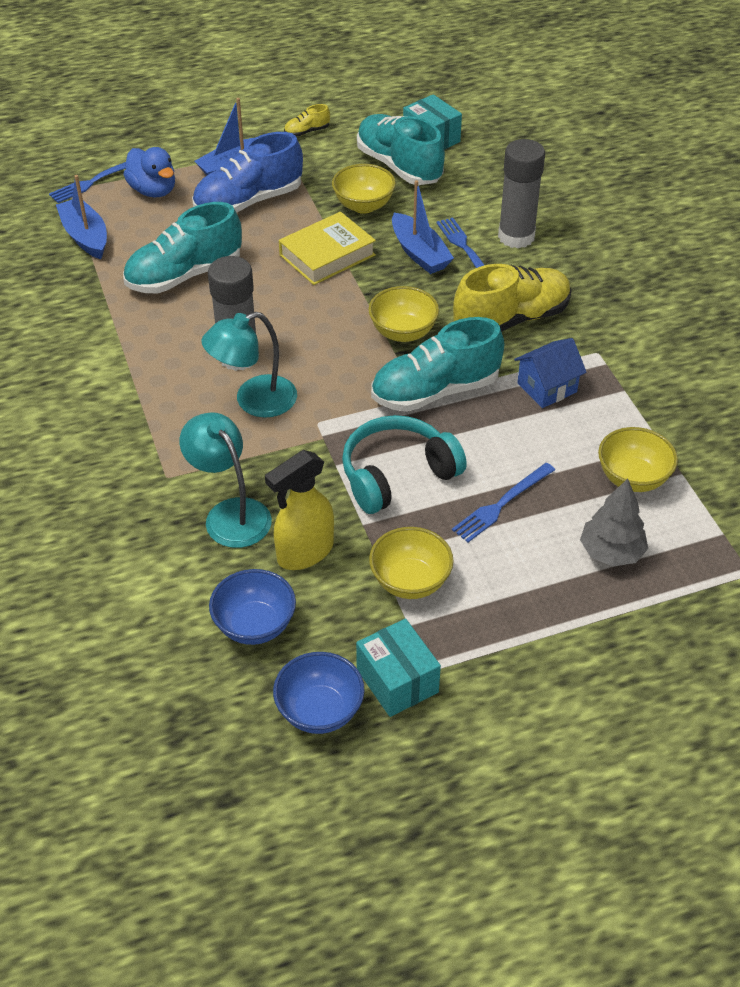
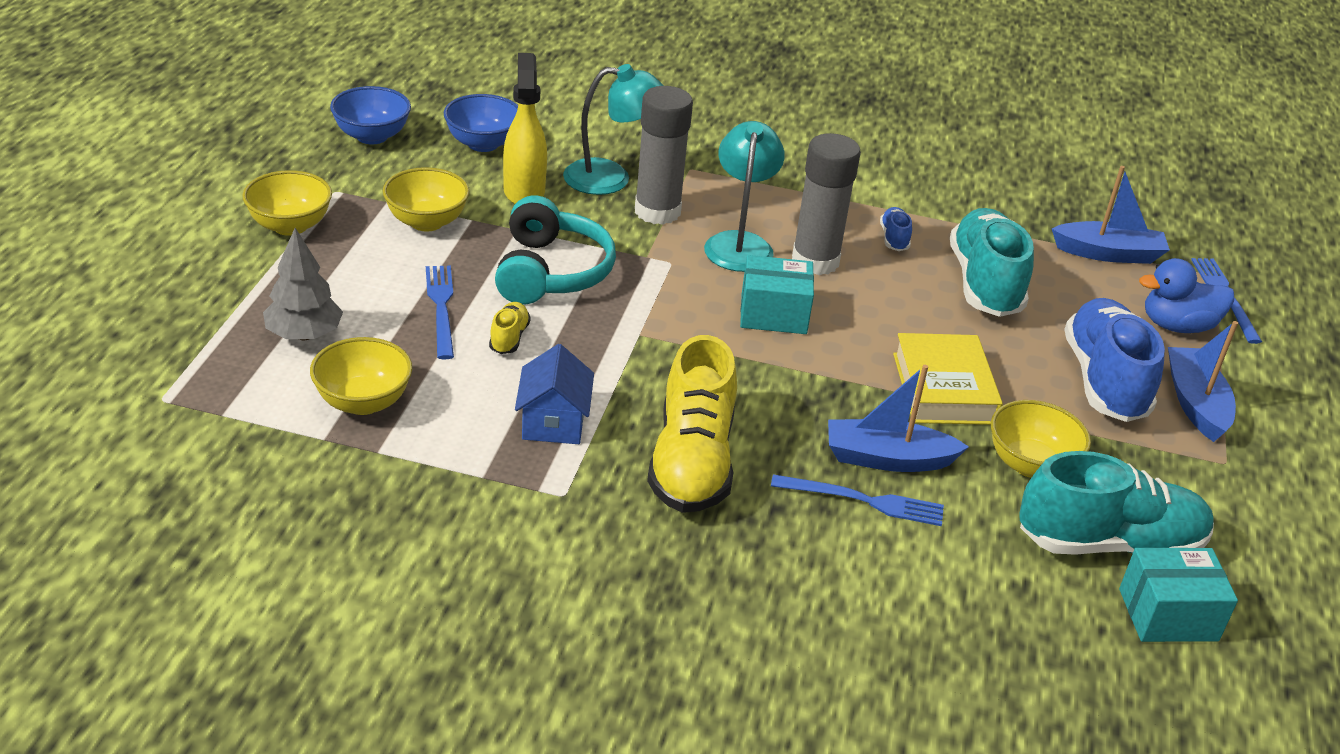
camera: 120 degrees right, 10 degrees down
(166, 332) = (894, 238): none -> blue shoe
(307, 132) = (1257, 501): yellow shoe -> yellow shoe (509, 338)
(397, 680) = (347, 174): turquoise box -> turquoise box (773, 314)
(403, 332) = (750, 373): yellow bowl -> yellow bowl (290, 226)
(435, 391) = (635, 348): turquoise shoe -> none
(516, 236) = (852, 562): grey glue stick -> grey glue stick (657, 211)

